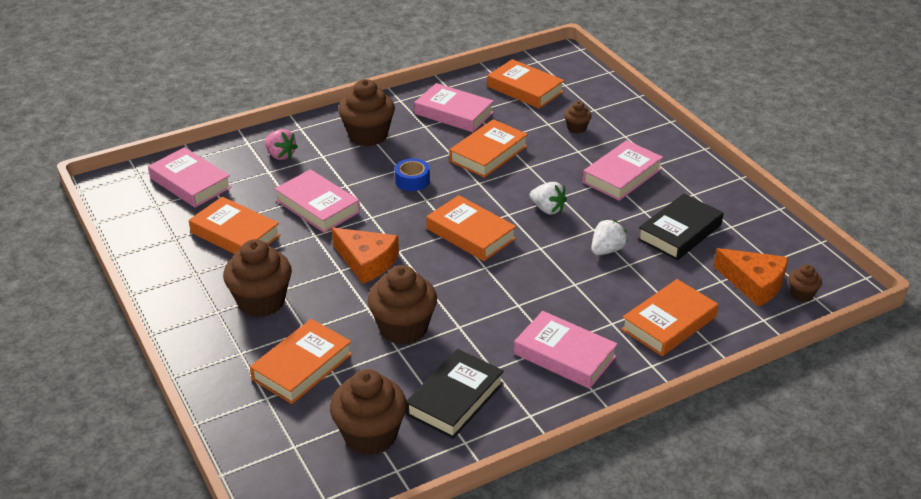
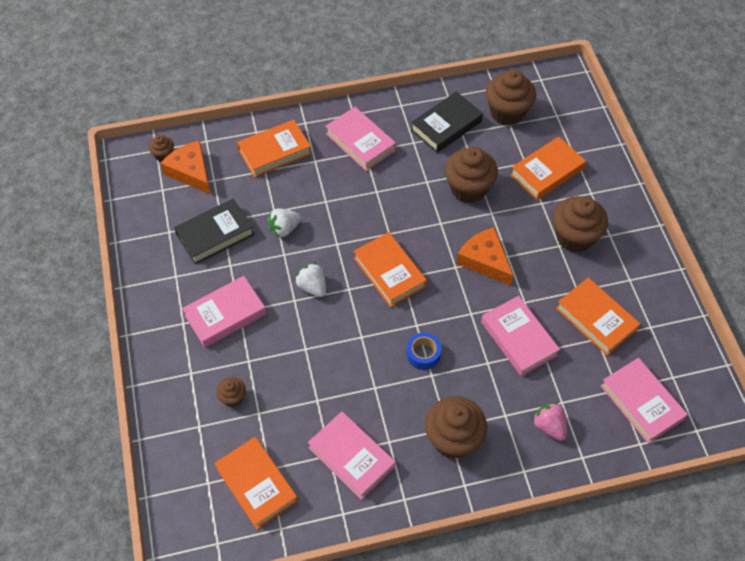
camera: 165 degrees left, 20 degrees up
(488, 153) = (338, 377): orange book -> none

